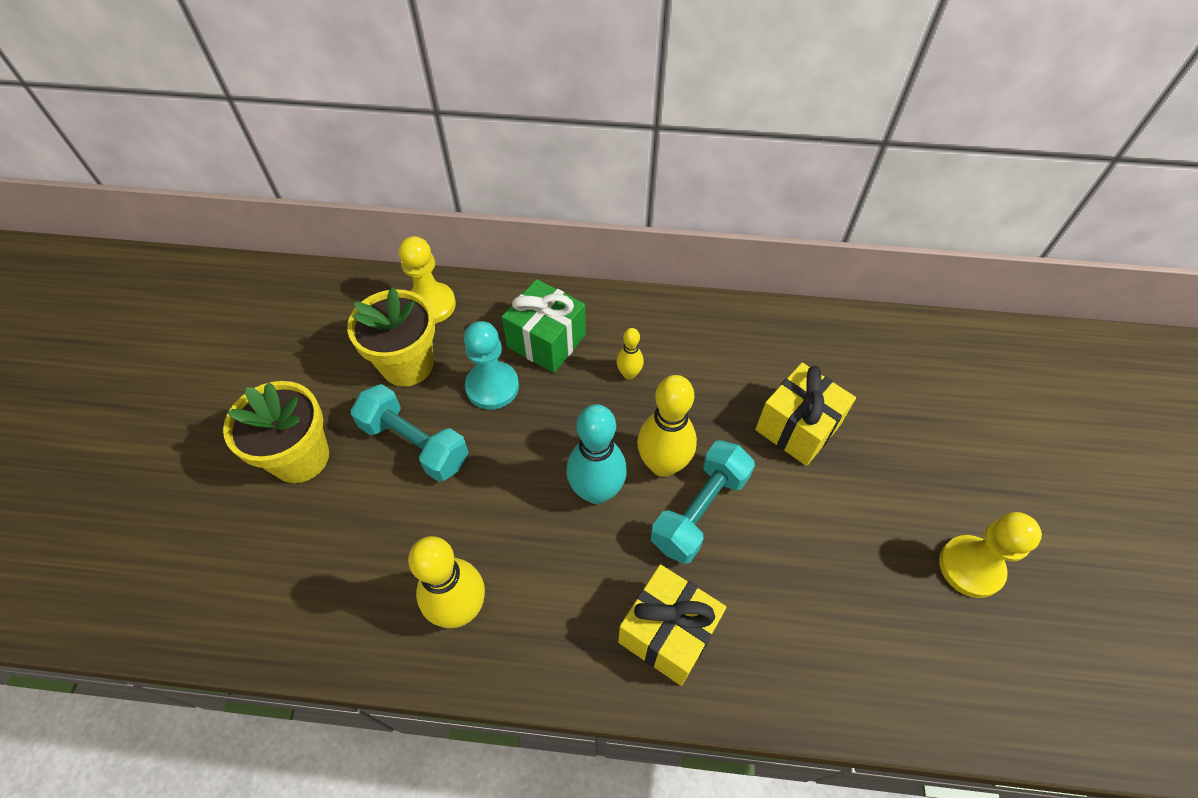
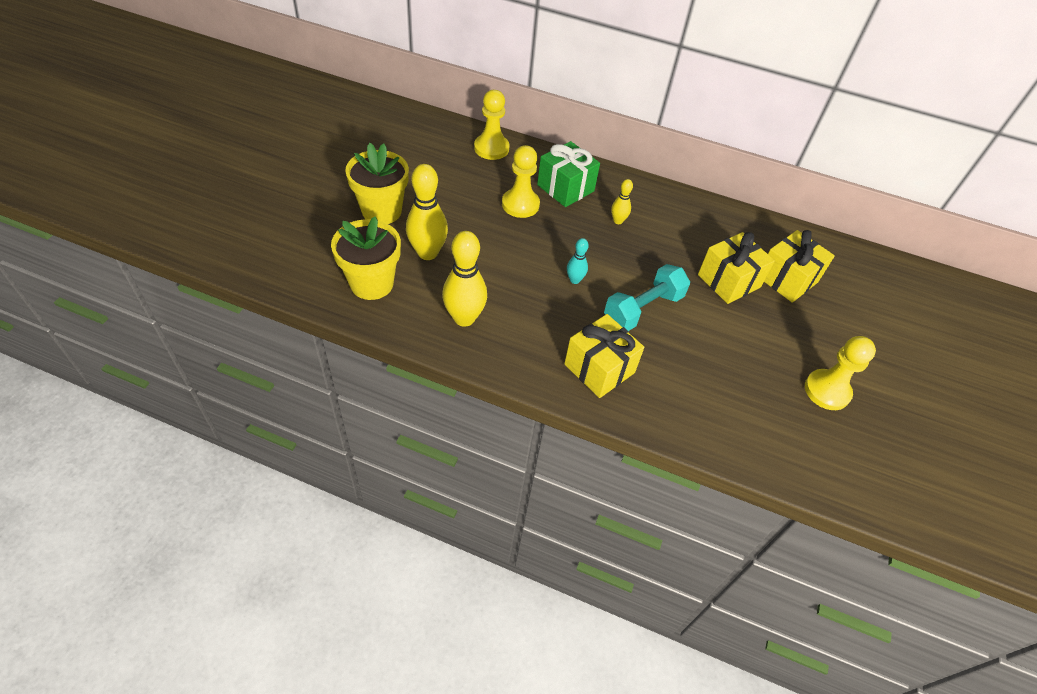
camera: 10 degrees right, 5 degrees down
(407, 365) = (466, 178): yellow flower pot -> yellow flower pot (372, 283)
(415, 444) = (459, 223): turquoise dumbbell -> none
(492, 387) = (520, 204): turquoise pawn -> yellow pawn
(596, 491) = (574, 280): turquoise bowling pin -> turquoise bowling pin, size x0.51
(663, 464) = (625, 277): yellow bowling pin -> yellow bowling pin (427, 253)
(869, 401) = (787, 279): none -> yellow gift

